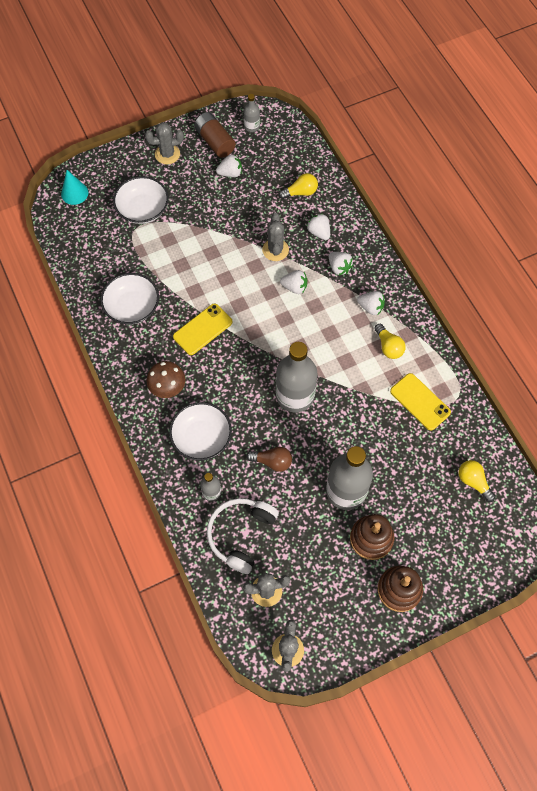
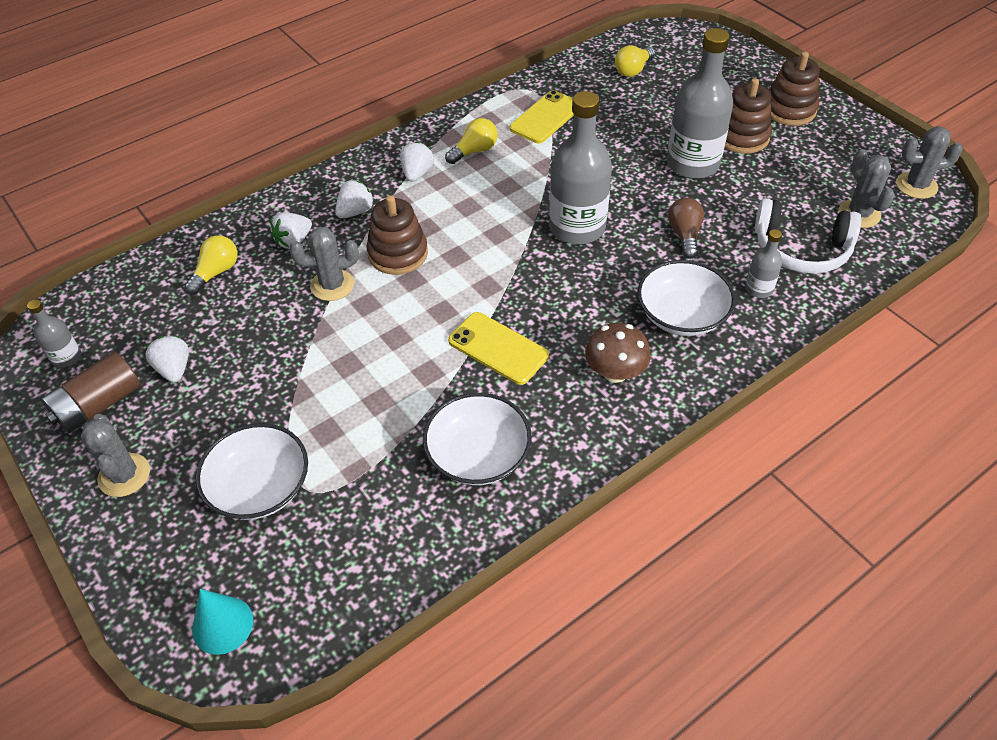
camera: 100 degrees left, 15 degrees down
(294, 287) = (398, 253): white strawberry -> brown stacking toy
(300, 192) = (216, 272): yellow light bulb -> yellow light bulb turned 60 degrees clockwise

